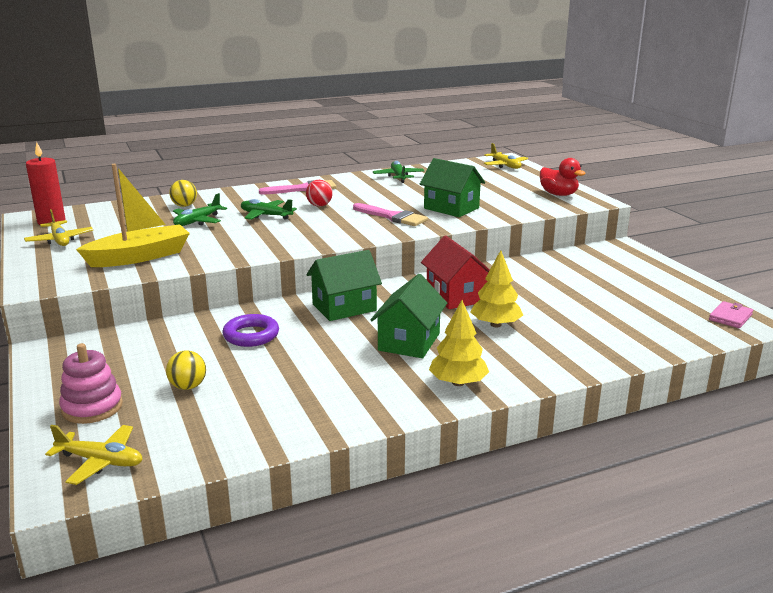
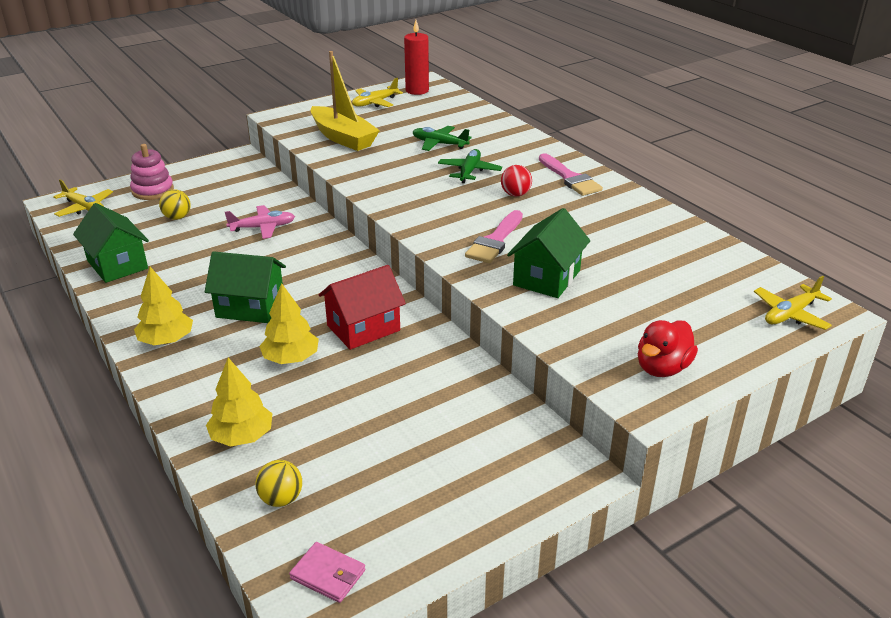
camera: 80 degrees right, 10 degrees up
(100, 461) = (85, 208): yellow plane -> yellow plane turned 60 degrees counterclockwise
(184, 205) = (482, 131): yellow ball -> yellow ball (281, 499)
(251, 335) = (263, 228): purple ring -> pink plane
(344, 307) = (324, 264): green house -> green house (117, 264)
(398, 177) = (661, 231): green plane -> none
(600, 344) = (242, 436): none -> yellow tree

